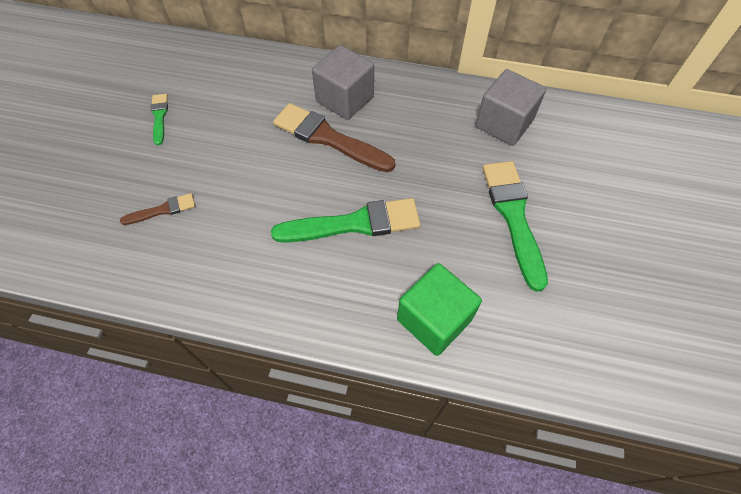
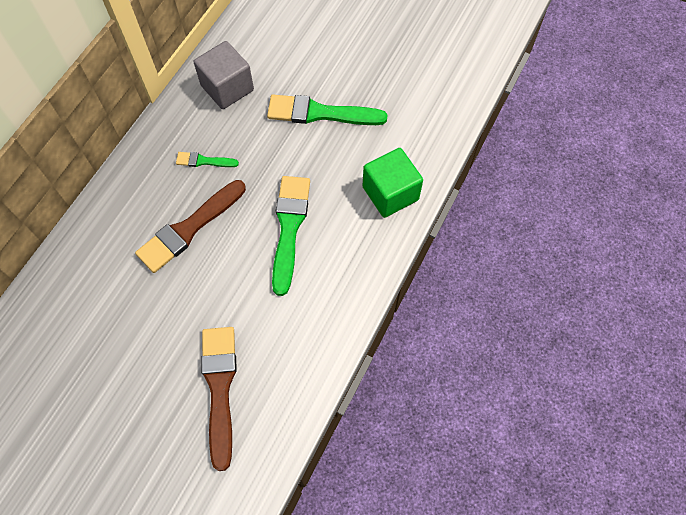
camera: 75 degrees left, 5 degrees up
(159, 117) = (96, 384): green brush -> green brush (204, 161)
(162, 210) = (220, 389): brown brush -> brown brush, size x1.98
(345, 99) = (146, 204): grey cube -> none

